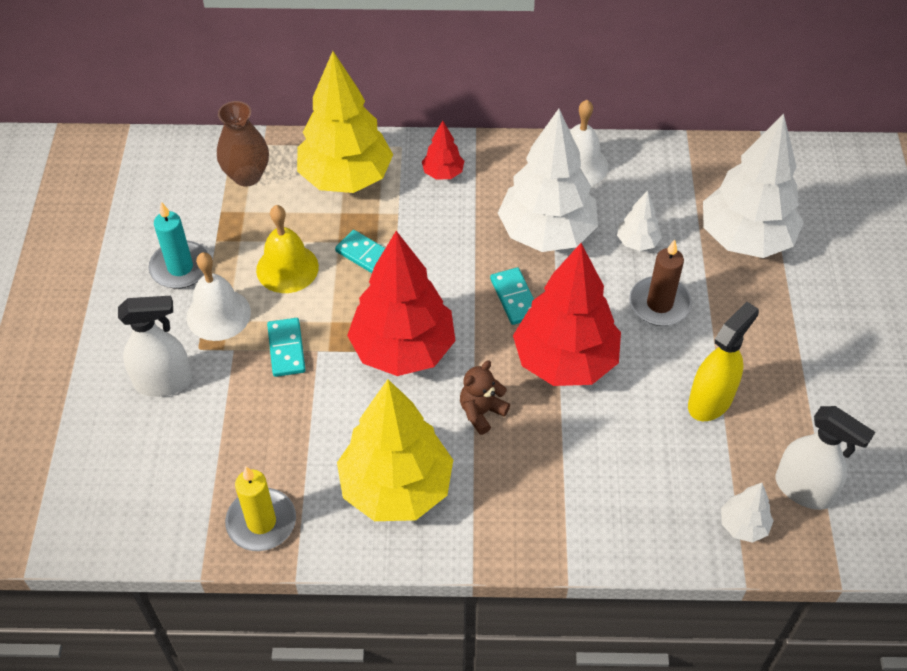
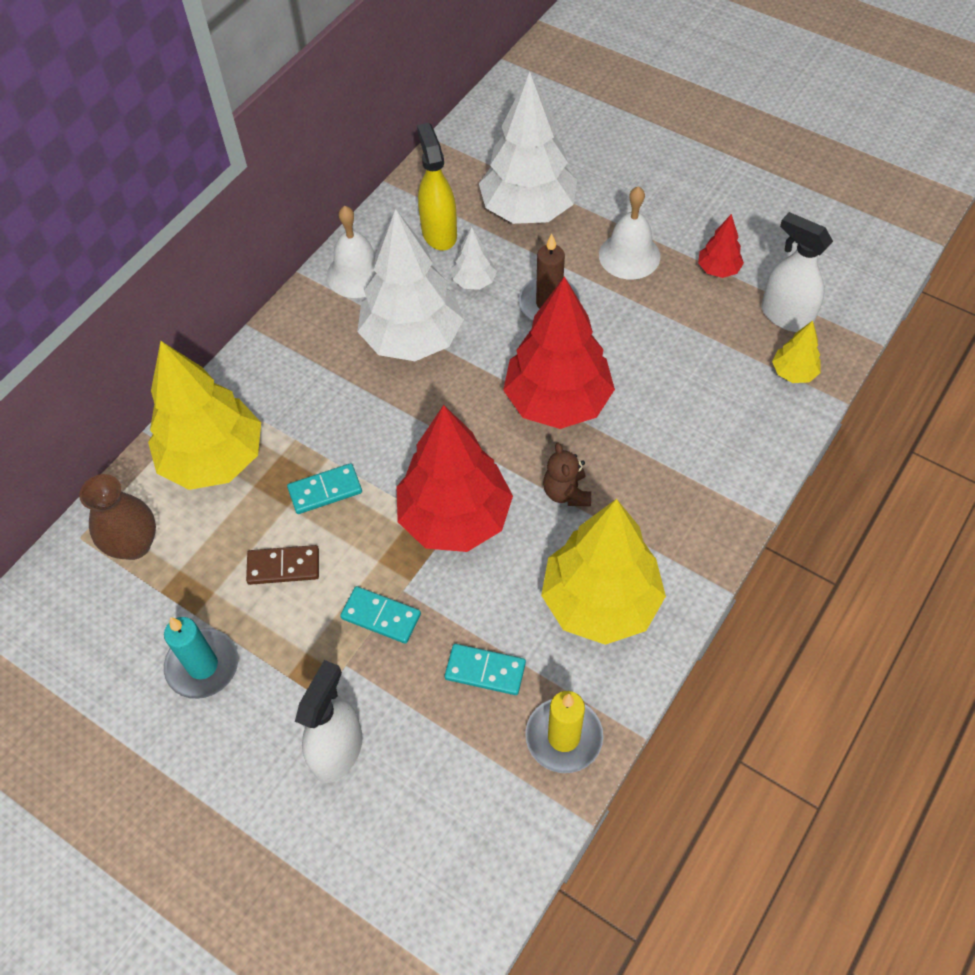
camera: 55 degrees left, 5 degrees up
(218, 314) = (292, 658): white bell -> white bell (629, 255)
(287, 268) = (283, 567): yellow bell -> brown domino
(443, 173) = (277, 378): red tree -> red tree (718, 270)
(514, 298) = (464, 401): turquoise domino -> turquoise domino (485, 671)
(710, 401) = (667, 326): yellow spray bottle -> yellow spray bottle (439, 233)
(743, 525) = (793, 373): white tree -> yellow tree
(804, 489) = (786, 316): white spray bottle -> white spray bottle turned 120 degrees counterclockwise

